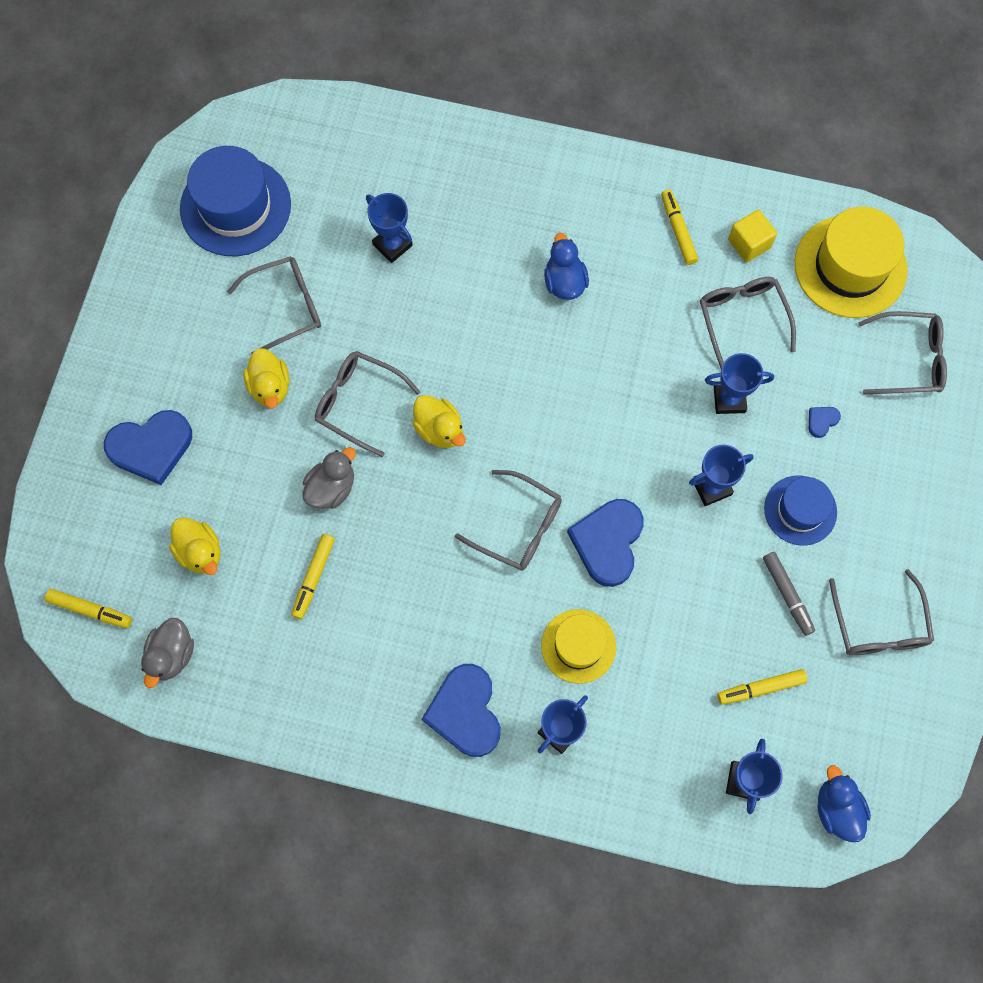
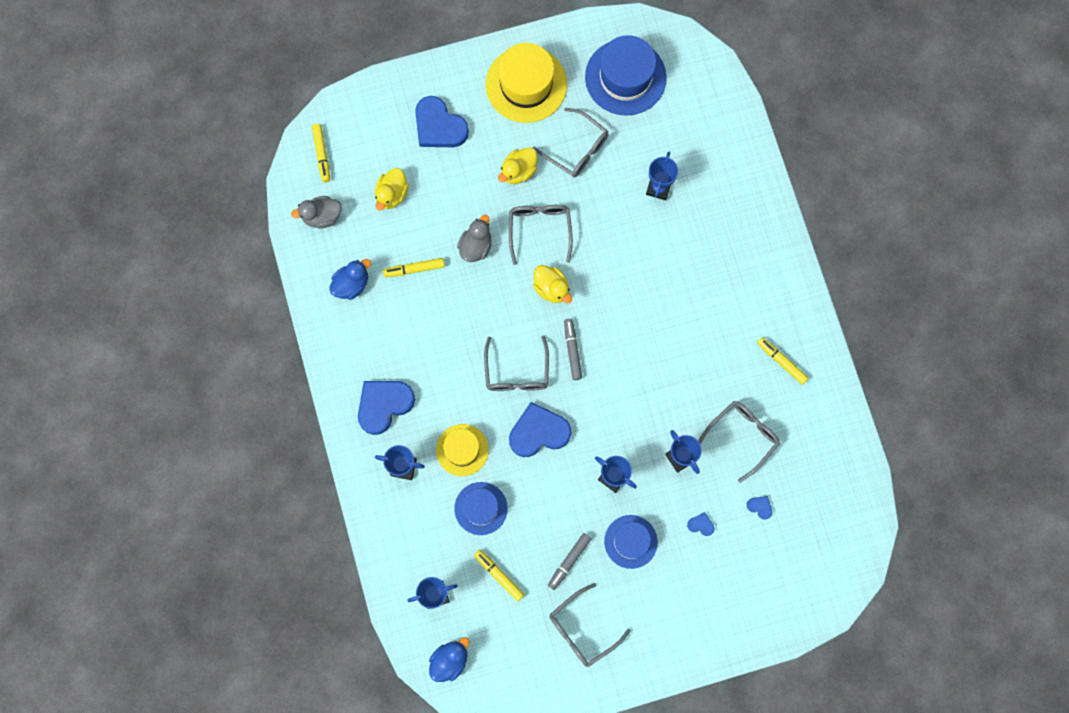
camera: 60 degrees right, 5 degrees up
(331, 488) = (476, 246): grey duck -> grey duck turned 75 degrees counterclockwise
(439, 429) = (551, 288): yellow duck -> yellow duck turned 60 degrees counterclockwise
(530, 448) = (572, 350): none -> grey marker
(564, 282) = (699, 309): blue duck -> blue duck (351, 284)
(664, 664) = (481, 508): none -> blue hat
(678, 230) = (781, 361): yellow marker -> yellow marker turned 90 degrees counterclockwise
(749, 243) = (800, 413): yellow cube -> none
(835, 346) = (760, 507): none -> blue heart
(850, 266) = (825, 488): yellow hat -> yellow hat (526, 84)
(908, 359) = (780, 560): grey glasses -> none

